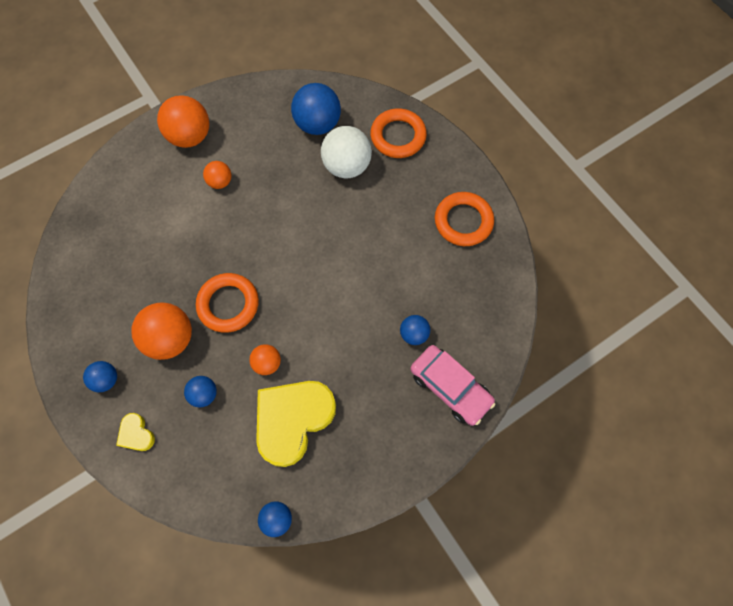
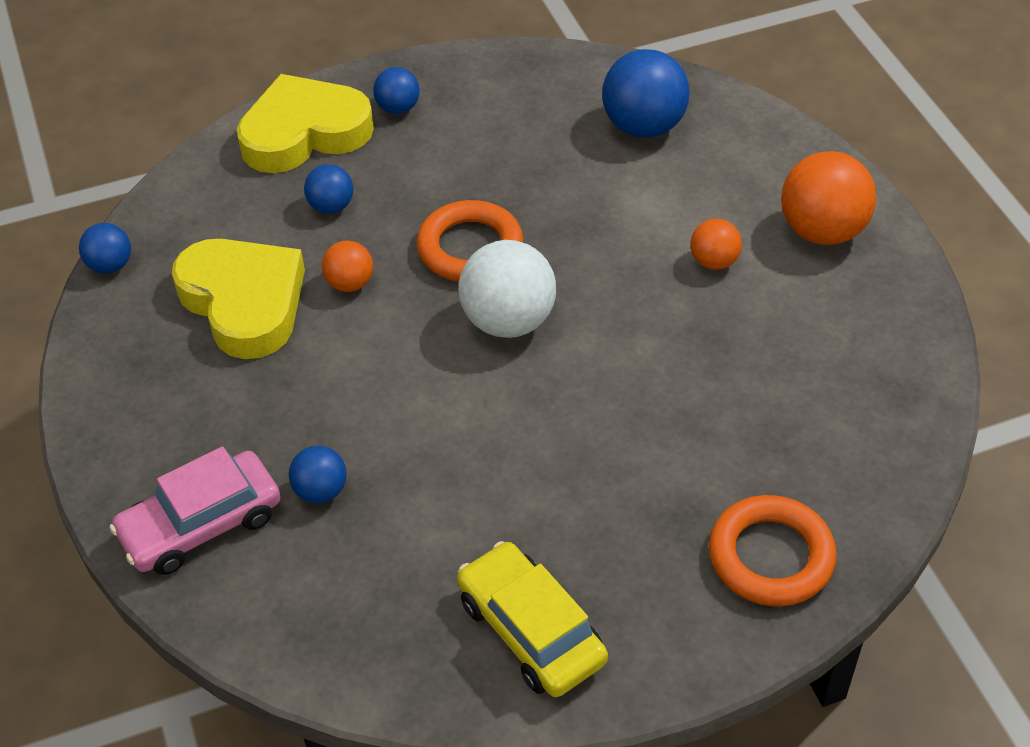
camera: 105 degrees right, 20 degrees down
(136, 434) = (304, 133): yellow heart -> yellow heart, size x2.26
(170, 339) = (436, 177): orange ball -> none
(317, 124) = (823, 422): blue ball -> blue ball (643, 127)
(347, 166) = (711, 453): white ball -> white ball (508, 321)
(463, 221) = (531, 630): orange ring -> yellow car

